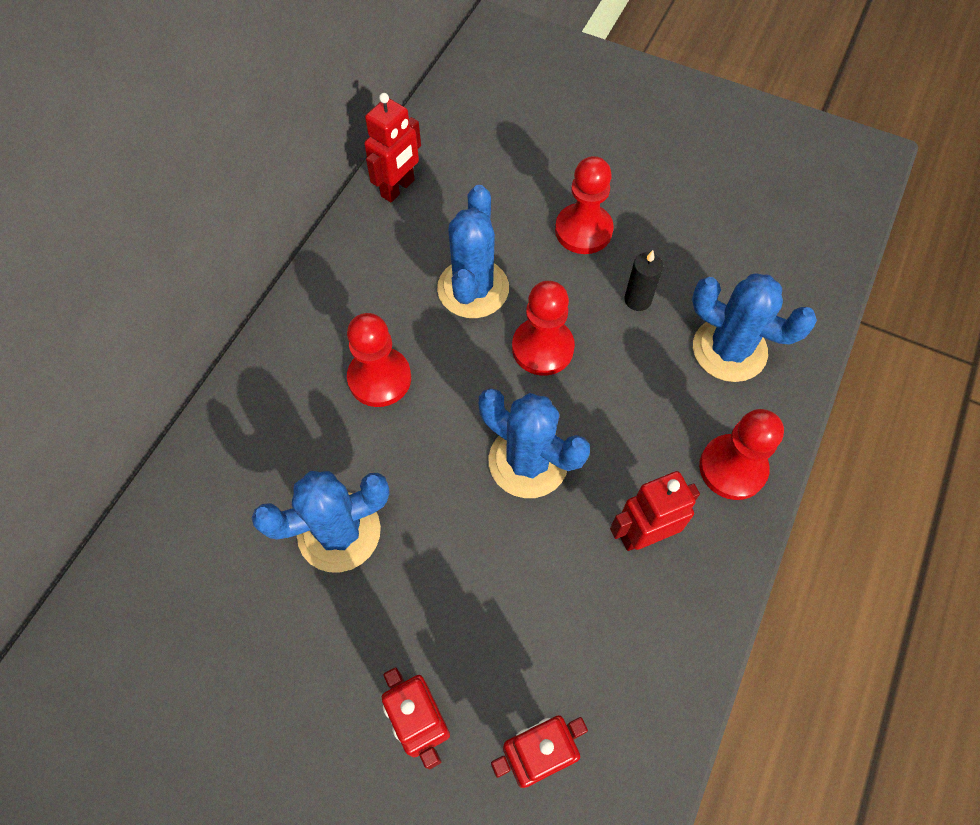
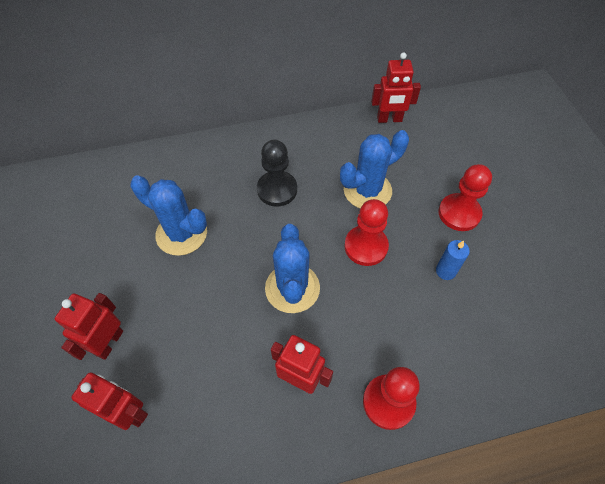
camera: 50 degrees right, 5 degrees down
(379, 378) = (277, 190): red pawn -> black pawn
(637, 300) = (445, 271): black candle -> blue candle
(729, 350) = (466, 344): blue cactus -> none

